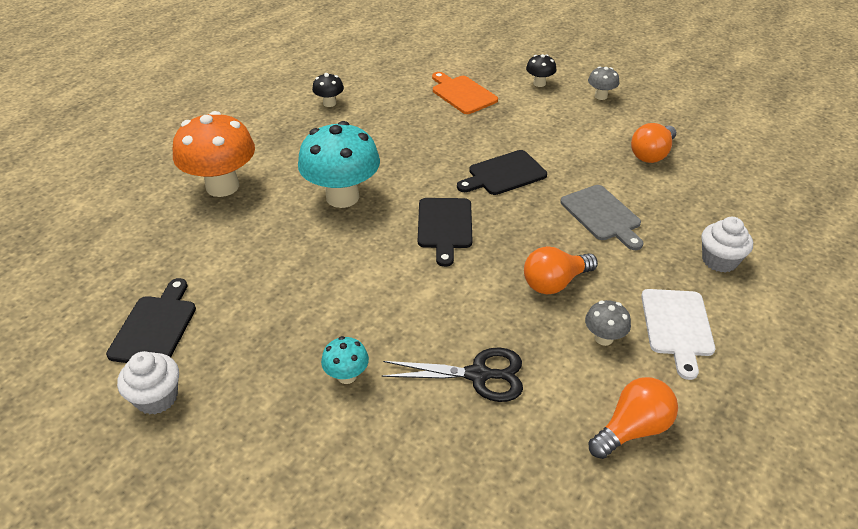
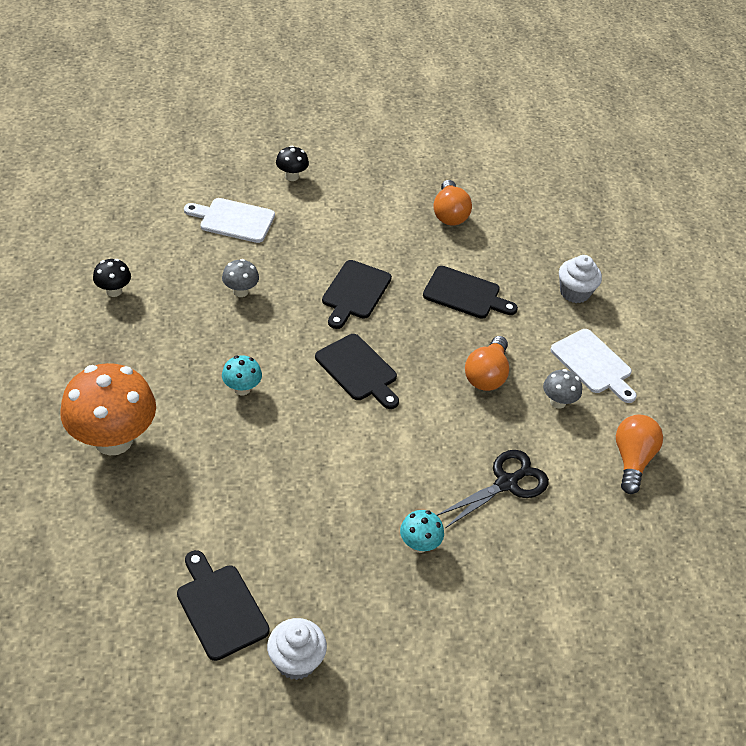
camera: 45 degrees left, 5 degrees up
(342, 197) = (242, 389): turquoise mushroom -> turquoise mushroom, size x0.46
(462, 94) = (233, 220): orange cutting board -> white cutting board
(600, 96) = (357, 168): grey mushroom -> grey mushroom (240, 291)
(602, 215) = (465, 294): grey cutting board -> black cutting board

